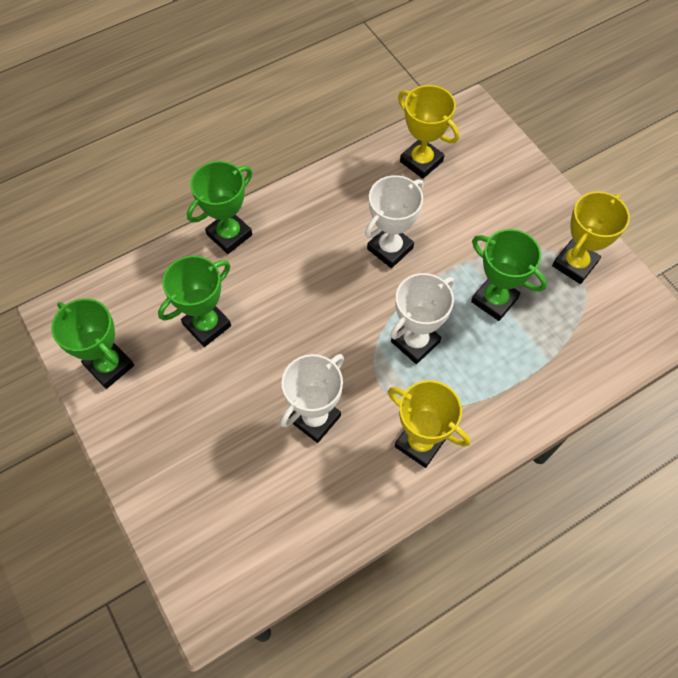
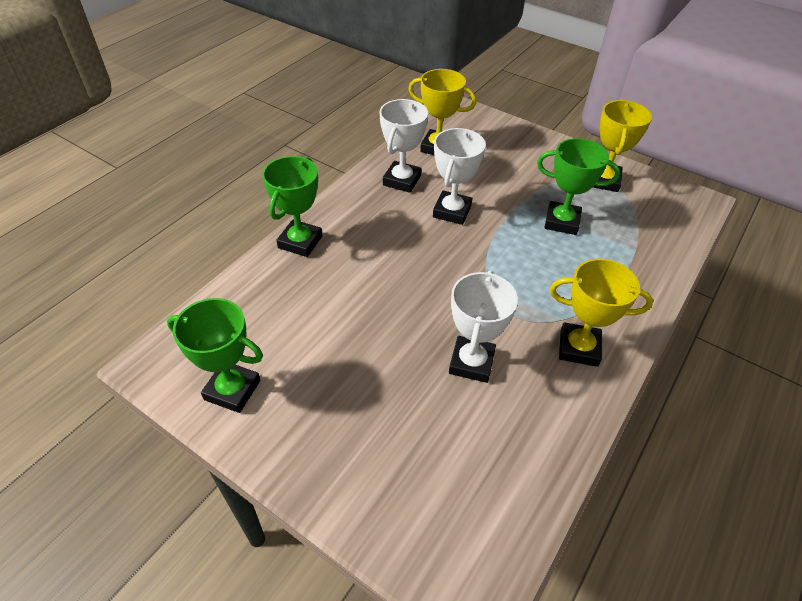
camera: 25 degrees left, 15 degrees down
(207, 325) = (318, 320): green trophy -> none
(415, 342) = (519, 271): white trophy -> white trophy (402, 180)

